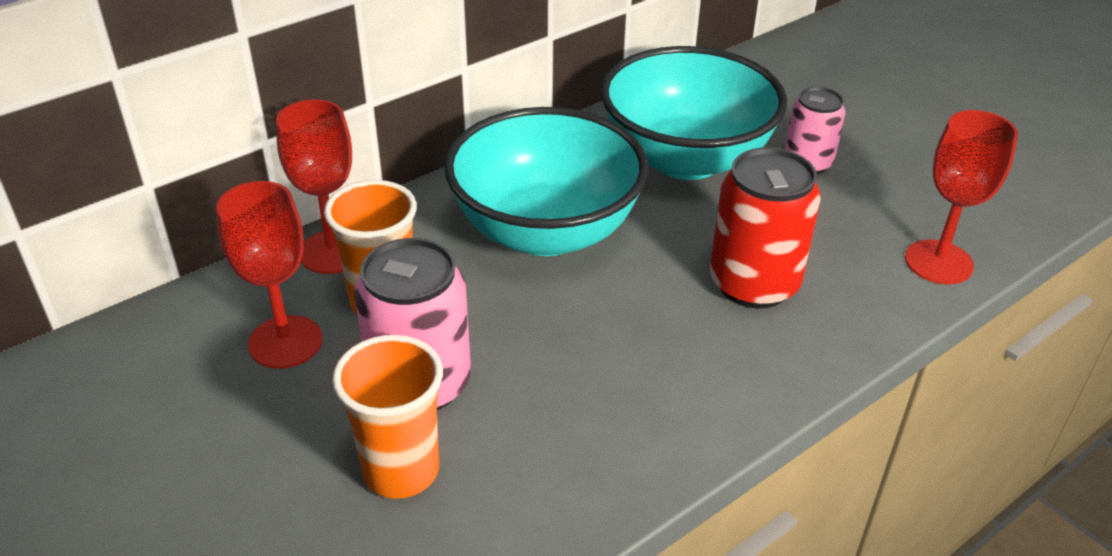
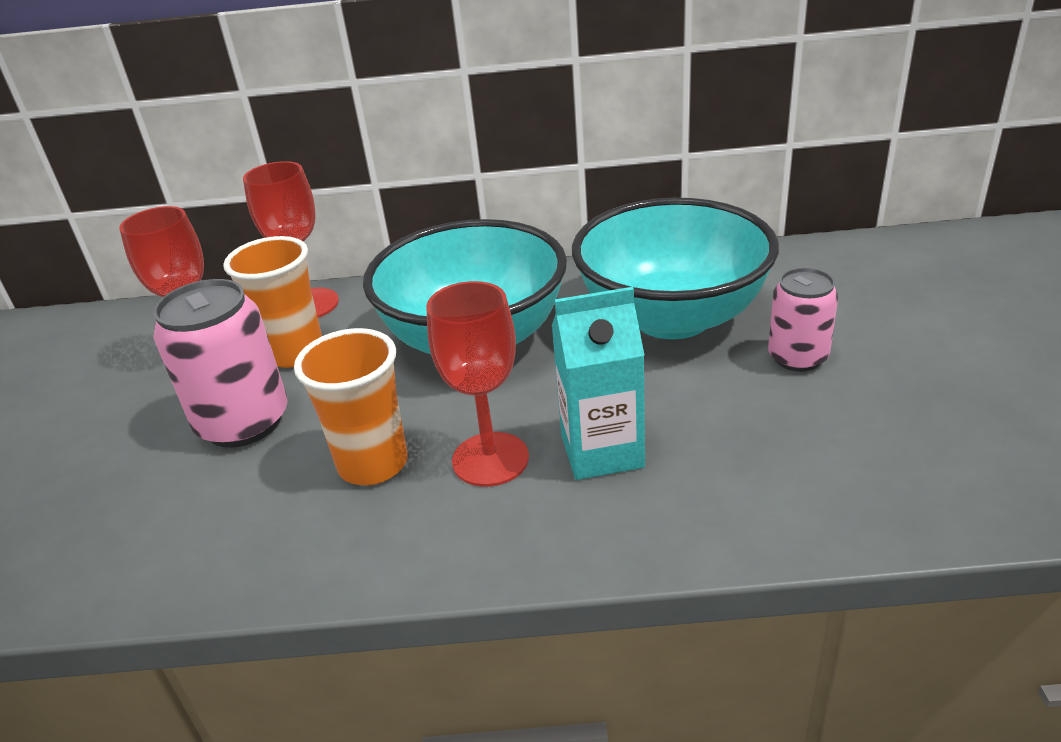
camera: 40 degrees right, 5 degrees down
(401, 471) = (152, 481): orange cup -> orange cup (373, 464)
(753, 284) = (602, 451): red can -> turquoise carton
(938, 262) = (838, 509): red goblet -> red goblet (490, 459)

